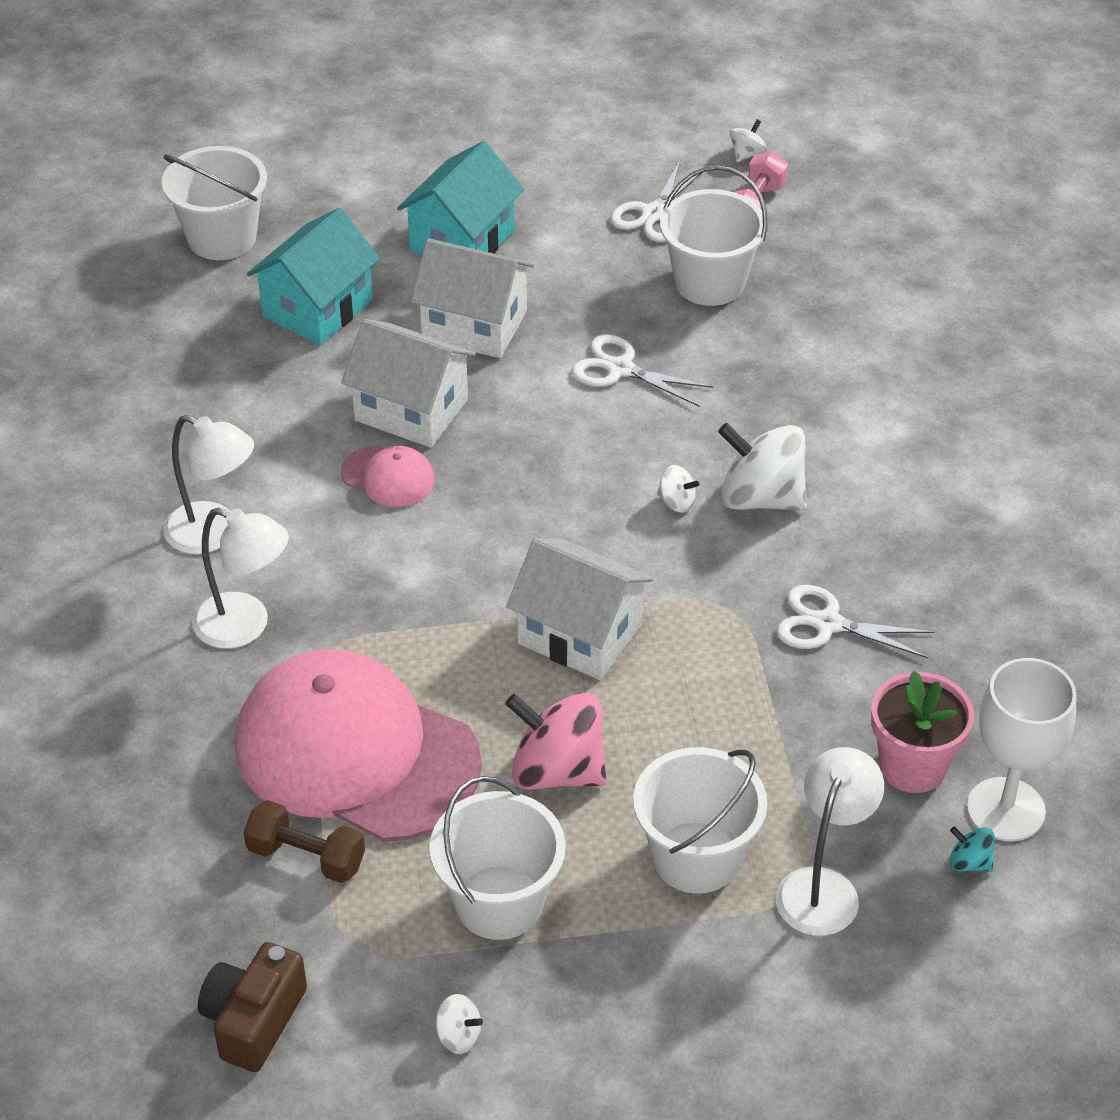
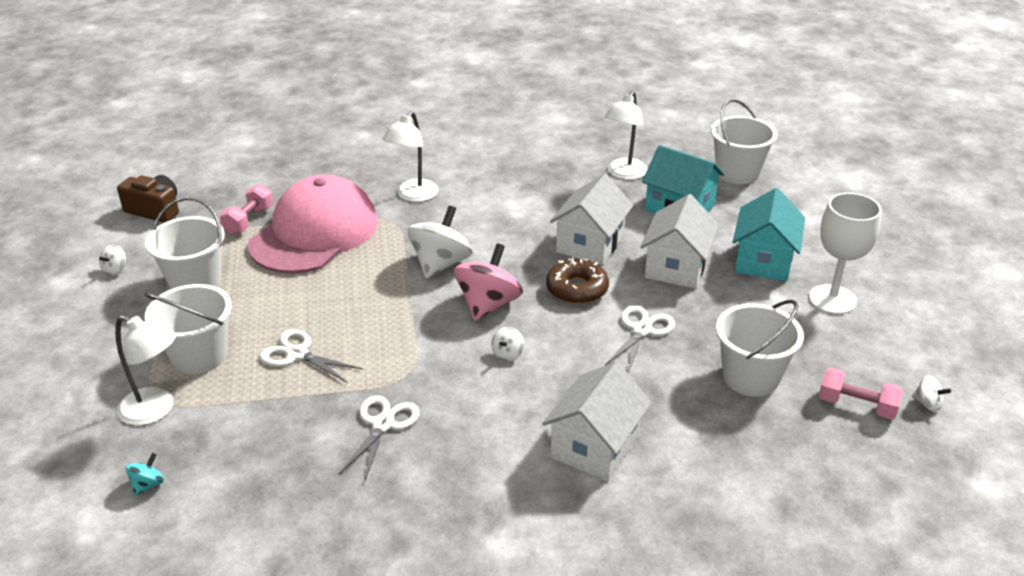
camera: 90 degrees right, 10 degrees down
(214, 534) = (483, 183): white lamp -> white lamp (624, 174)
(306, 857) = (249, 220): brown dumbbell -> pink dumbbell
(388, 477) = (530, 237): pink cap -> none
(462, 241) = (763, 260): turquoise house -> turquoise house turned 75 degrees clockwise
(526, 428) = (577, 289): none -> brown donut
(557, 770) = (282, 302): pink spinning top -> pink spinning top (488, 304)
(579, 634) = (390, 311): white house -> white house (595, 446)
(653, 214) = (825, 349): white scissors -> white scissors (297, 354)
(761, 498) = (511, 396): white spinning top -> white spinning top (440, 264)
(912, 766) = (241, 461): pink flower pot -> none
(1006, 809) = (187, 509): white goblet -> white goblet (832, 299)

